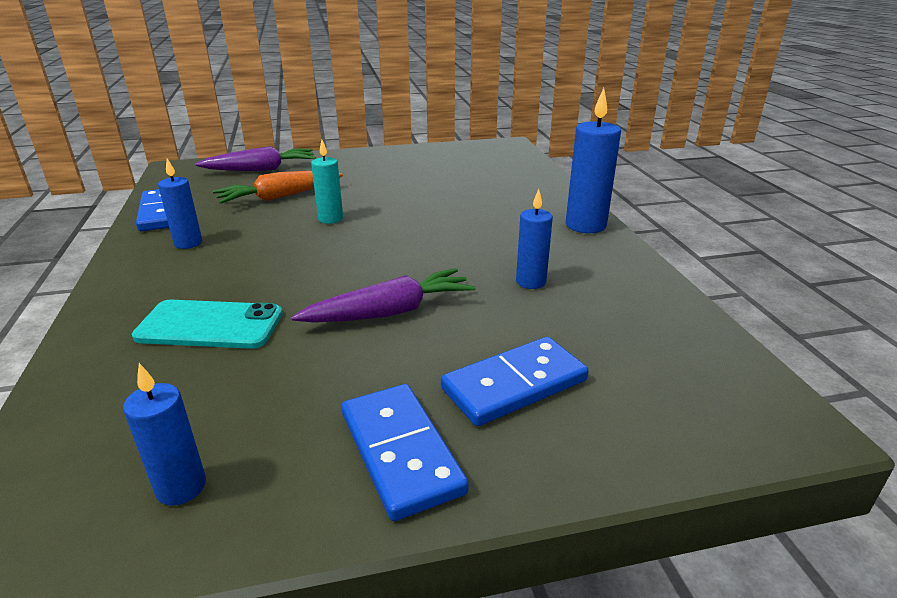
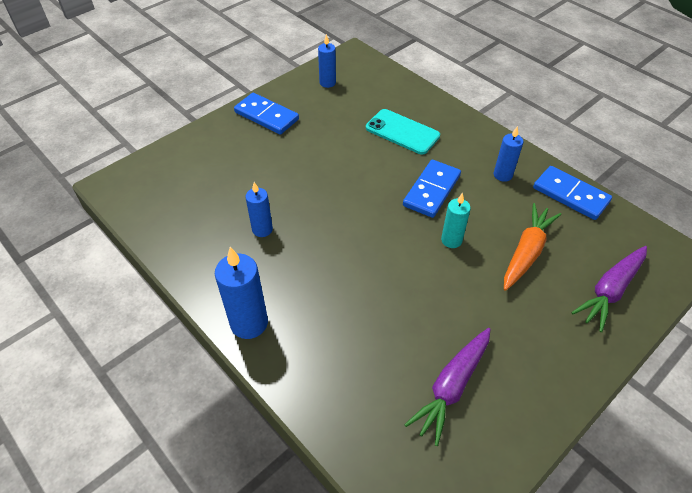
camera: 150 degrees right, 20 degrees up
(210, 325) = (402, 132): turquoise phone -> turquoise phone turned 60 degrees clockwise
(390, 312) = (326, 173): purple carrot -> purple carrot (451, 387)
(514, 385) = (238, 157): blue domino -> blue domino (431, 190)

